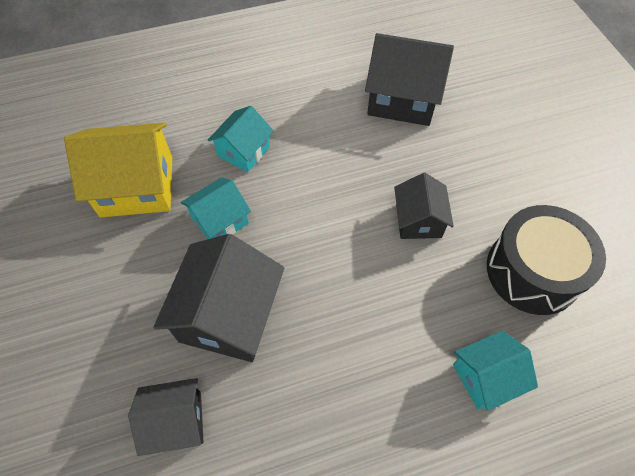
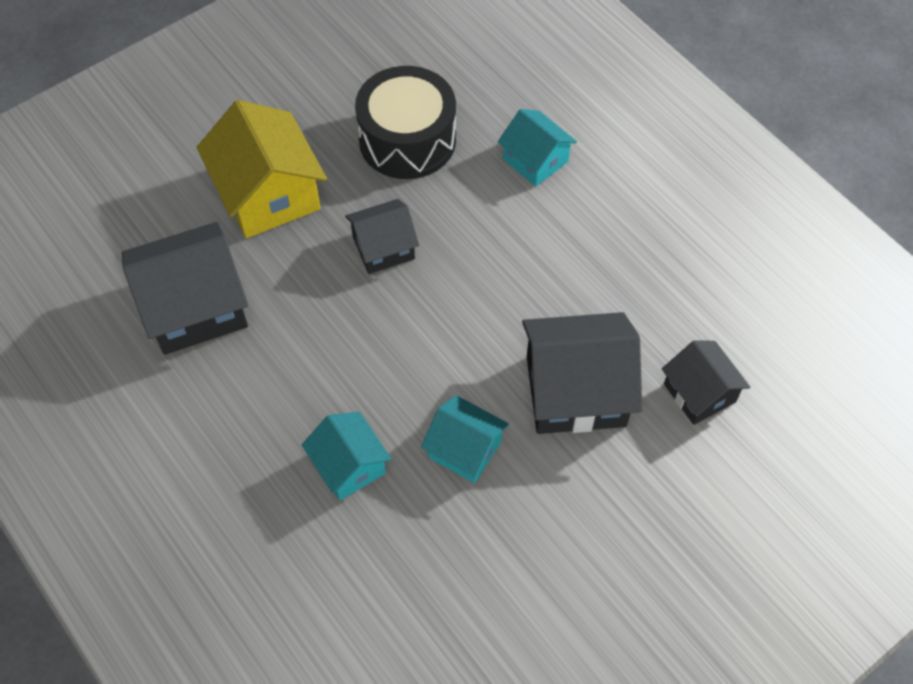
camera: 110 degrees left, 0 degrees up
(137, 186) = (454, 573): yellow house -> yellow house (268, 194)
(243, 151) = (349, 465): turquoise house -> turquoise house turned 45 degrees clockwise
(402, 98) = (195, 307): black house -> black house turned 75 degrees clockwise

